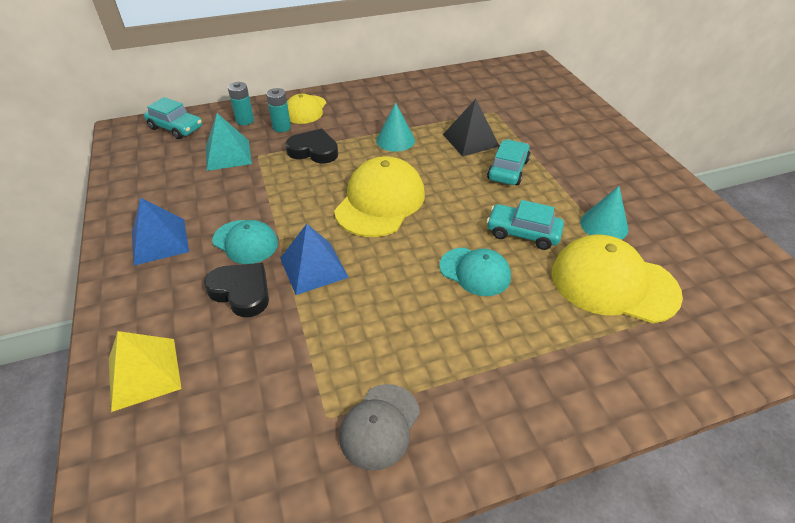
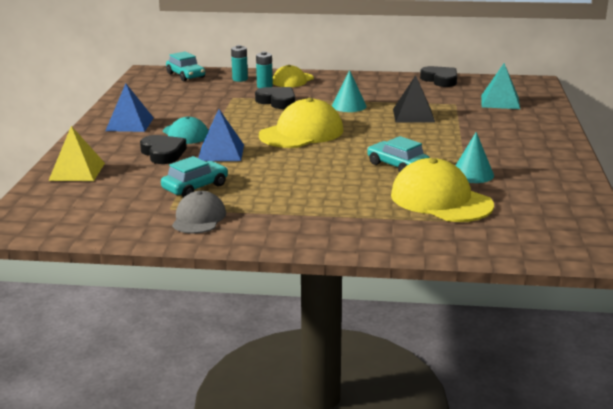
camera: 25 degrees right, 20 degrees down
(228, 155) = (211, 94): turquoise pyramid -> turquoise pyramid (500, 102)
(380, 426) = (199, 218): grey cap -> grey cap turned 135 degrees clockwise
(451, 78) = (440, 80): none -> black heart
(475, 271) = (336, 175): turquoise cap -> none
(508, 170) = (426, 135): turquoise car -> turquoise car (195, 187)

